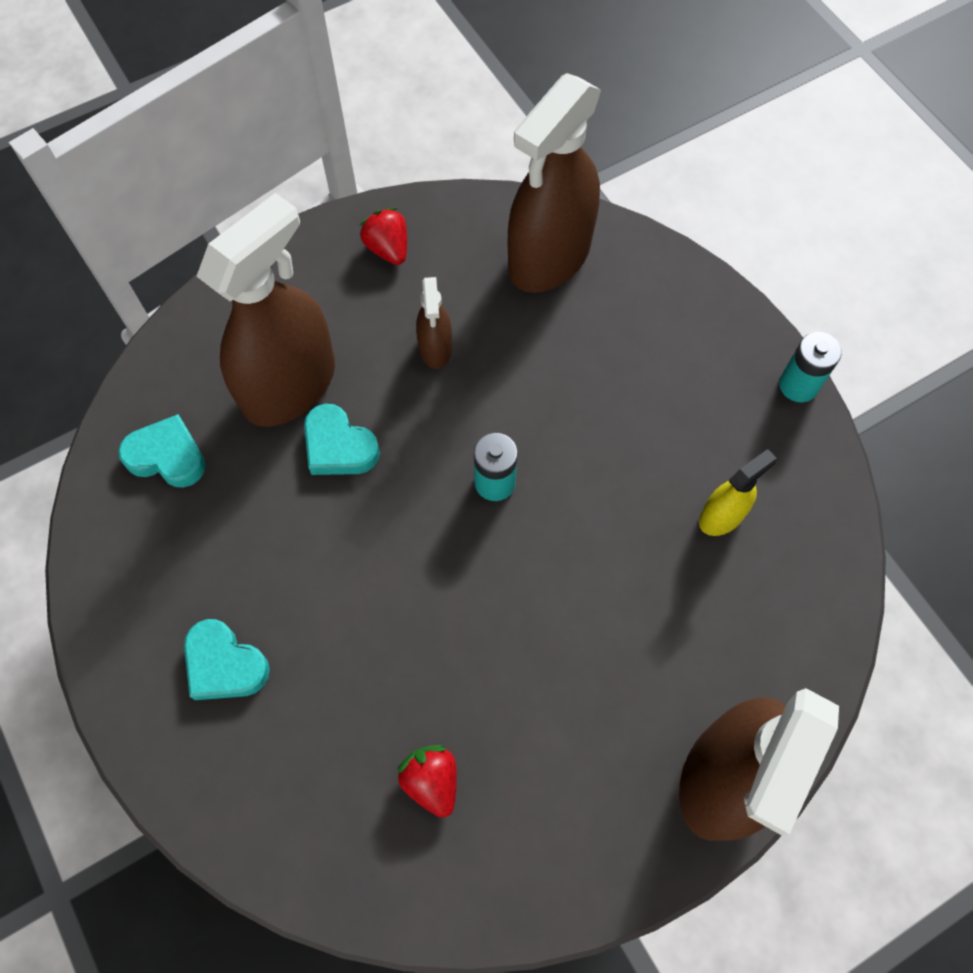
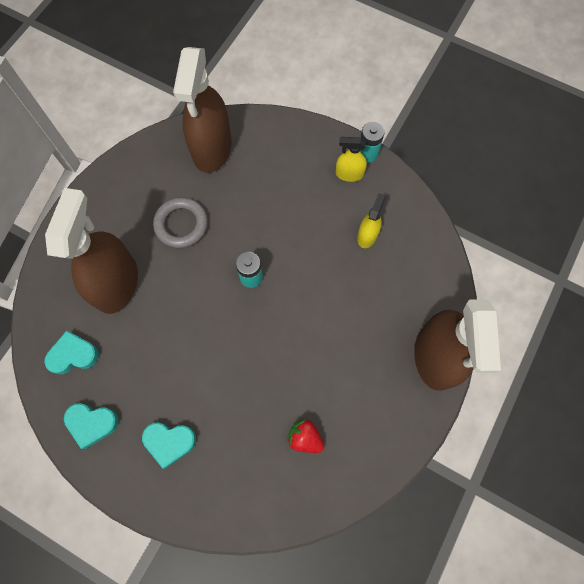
camera: 30 degrees left, 5 degrees up
(339, 446) = (161, 301): turquoise heart -> turquoise heart (92, 423)
(388, 249) = (125, 185): red strawberry -> none
(435, 348) = (181, 224): brown spray bottle -> grey ring
(748, 403) = (349, 174): none -> yellow spray bottle

